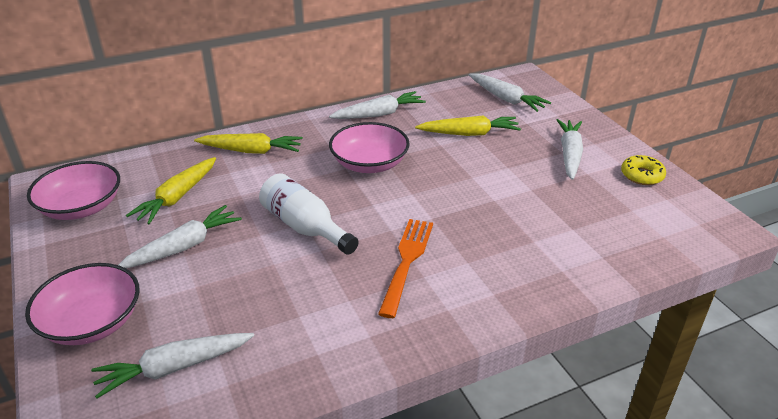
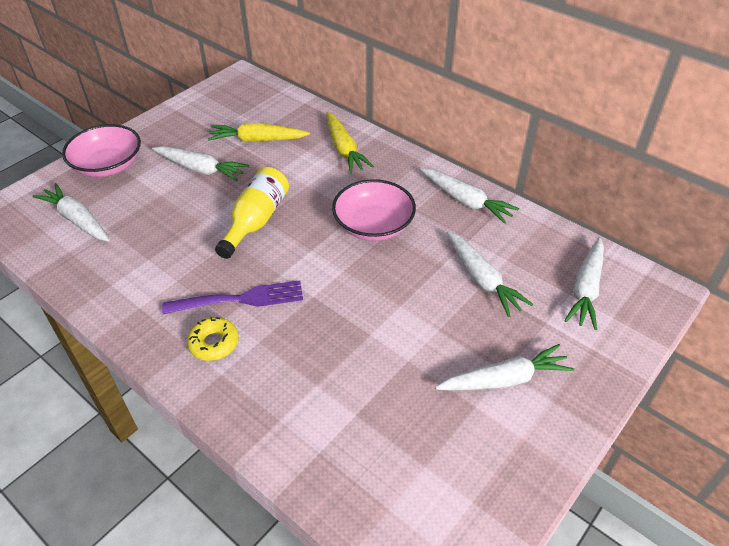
camera: 65 degrees right, 10 degrees up
(81, 207) = (221, 104): pink bowl -> none
(305, 227) = (256, 221): white bottle -> yellow bottle
(407, 262) = (239, 300): orange fork -> purple fork
(469, 134) = (482, 279): yellow carrot -> white carrot
(642, 175) = (509, 465): yellow donut -> yellow donut (214, 343)

